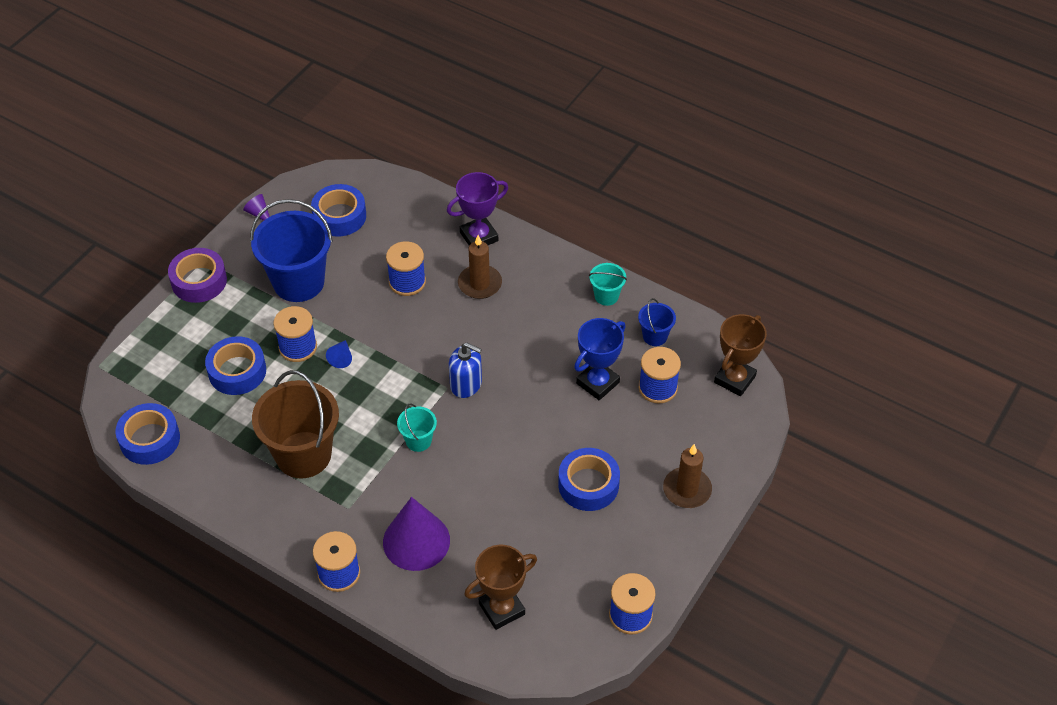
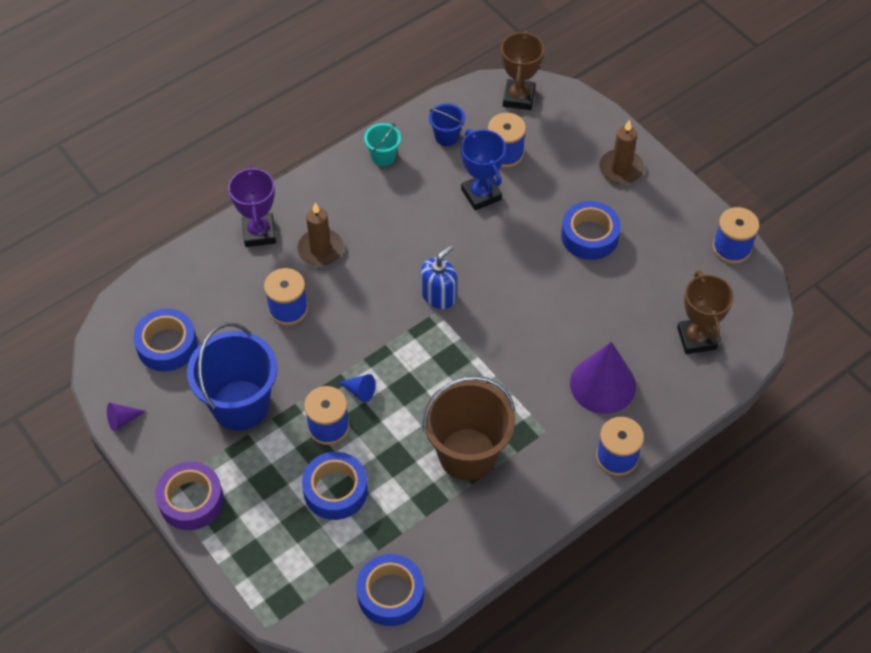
camera: 70 degrees left, 5 degrees up
(418, 441) = (489, 352): turquoise bucket -> none
(734, 379) = (518, 98): brown trophy -> brown trophy turned 45 degrees clockwise

